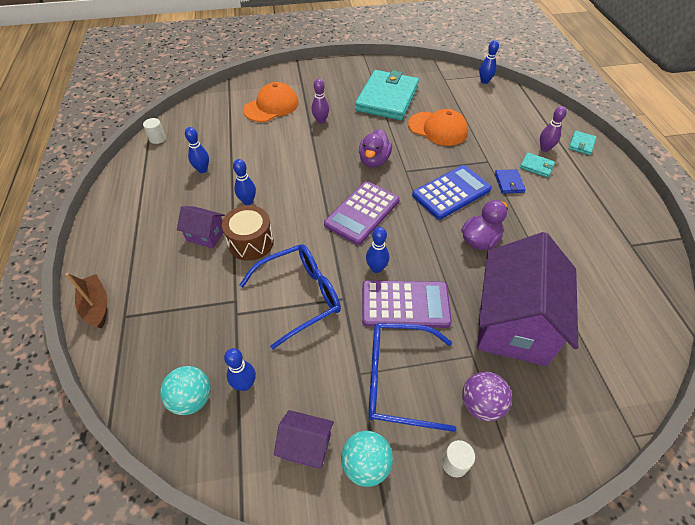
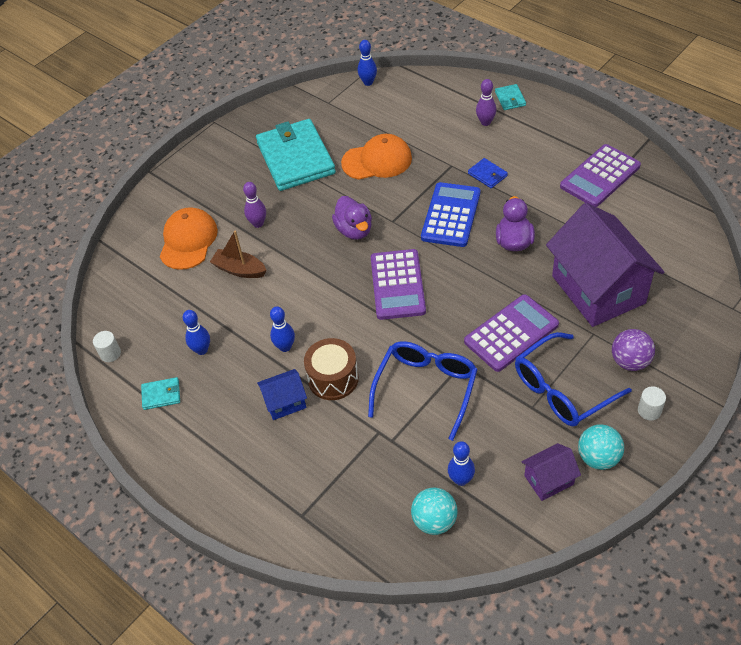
camera: 35 degrees left, 0 degrees up
(96, 306) = (266, 528): brown boat -> brown boat (239, 269)
(206, 235) = (285, 402): purple house -> blue house
(376, 268) = (460, 322): blue bowling pin -> none
(536, 166) = (494, 144): turquoise wallet -> turquoise wallet (161, 395)
(604, 239) = (600, 176): none -> purple calculator

